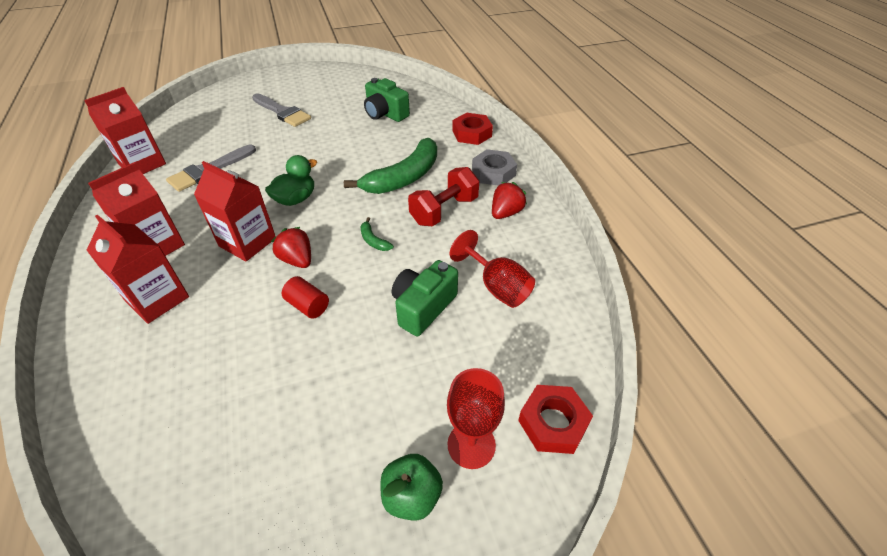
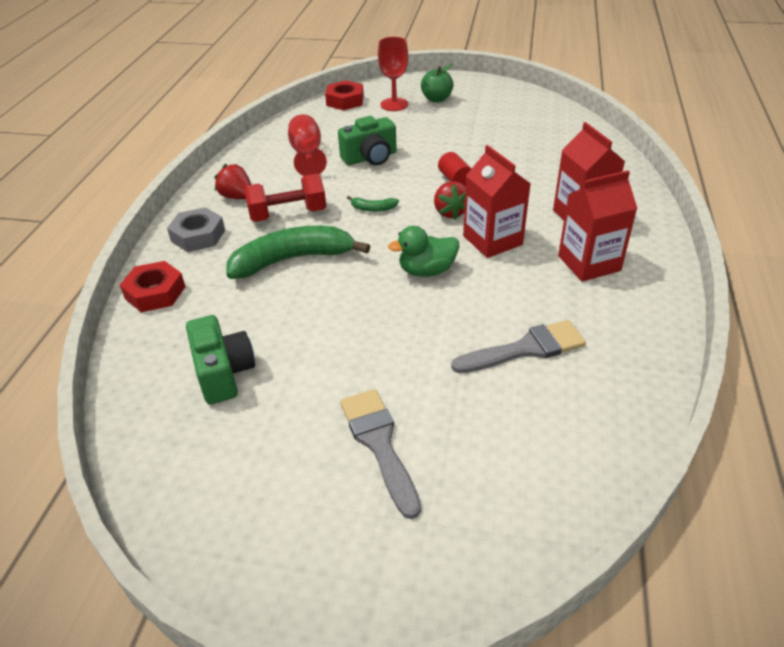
camera: 150 degrees left, 5 degrees down
(142, 164) = (629, 396): red carton -> none
(373, 240) = (373, 208): green banana -> green banana turned 105 degrees clockwise
(506, 213) = (237, 197): red strawberry -> red strawberry turned 60 degrees clockwise

